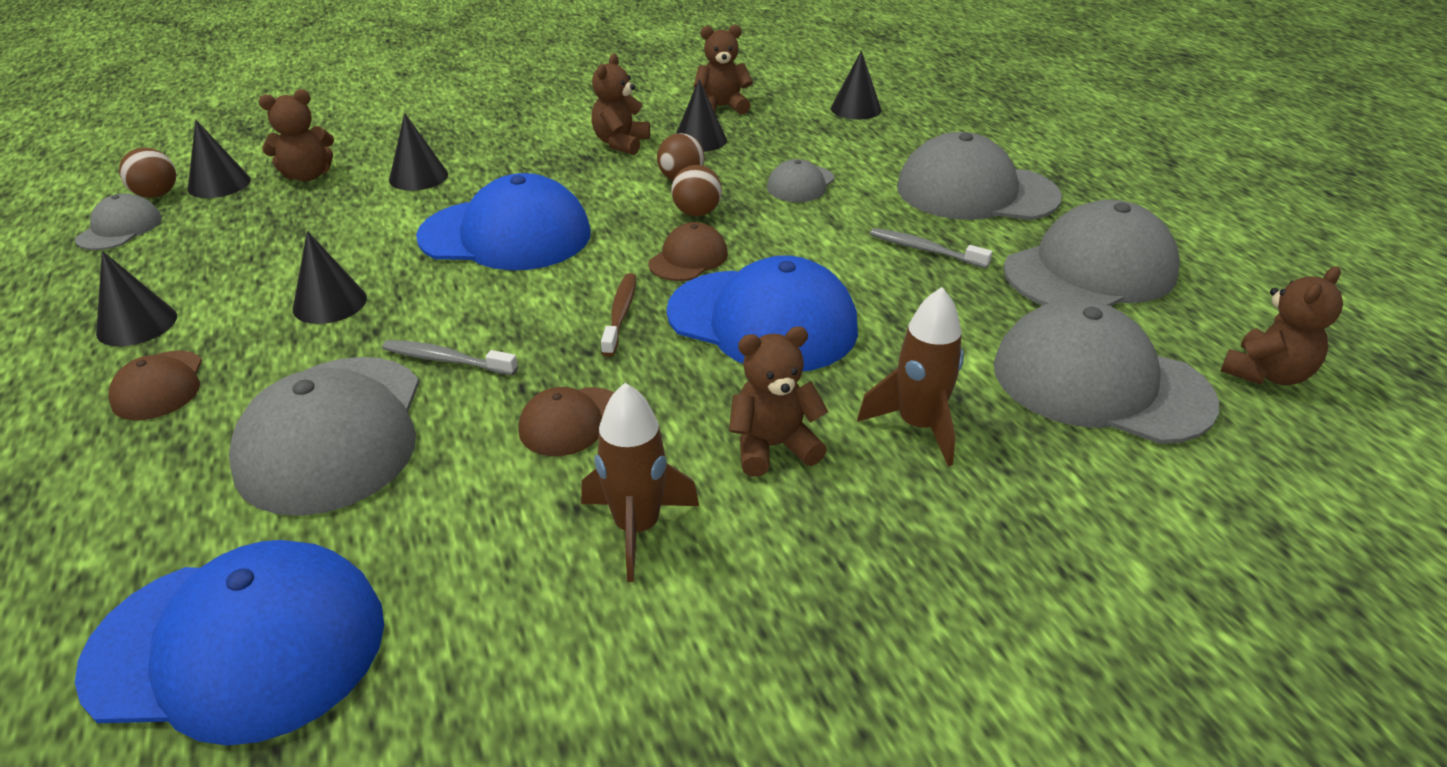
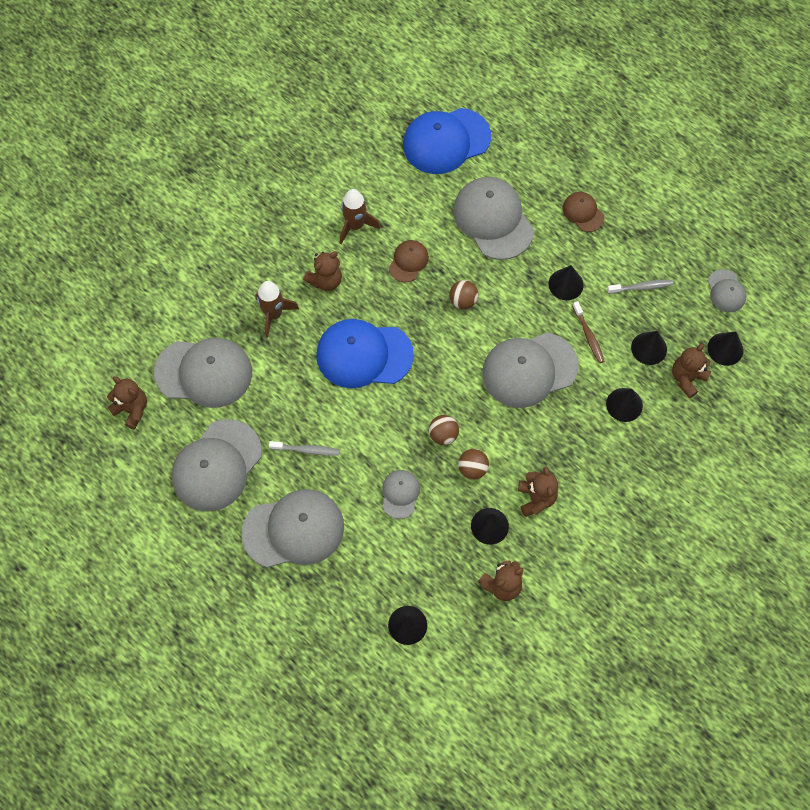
camera: 155 degrees right, 30 degrees up
(137, 324) = (633, 237): black cone -> black cone (649, 348)
(157, 195) = (745, 325): brown ball -> brown ball (463, 301)
(446, 360) = (483, 272): grey toothbrush -> grey toothbrush (641, 287)
(506, 235) = (529, 370): blue cap -> grey cap
(620, 314) = (430, 332): brown toothbrush -> brown toothbrush (588, 335)
(688, 258) = (424, 389): brown cap -> none
(1266, 374) = (132, 409): brown teddy bear -> brown teddy bear turned 105 degrees clockwise

